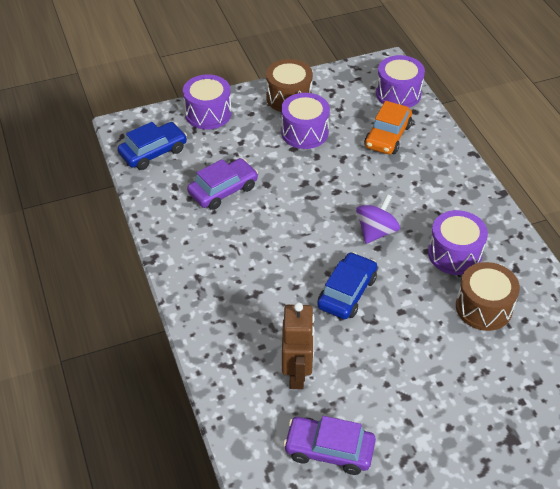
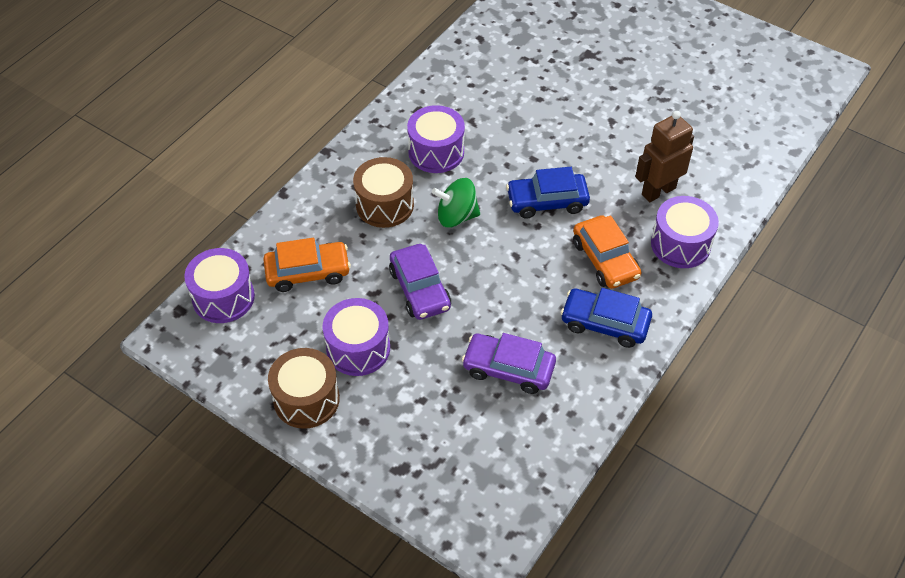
camera: 125 degrees left, 5 degrees up
(153, 152) = (508, 478): blue car -> blue car (605, 323)
(208, 113) = (399, 466): purple drum -> purple drum (680, 244)
(261, 293) = (605, 259): none -> orange car
(329, 450) = (699, 140): purple car -> purple car (420, 289)
(376, 231) = (456, 216): purple spinning top -> green spinning top
(483, 307) = (481, 111): brown drum -> brown drum (385, 205)

